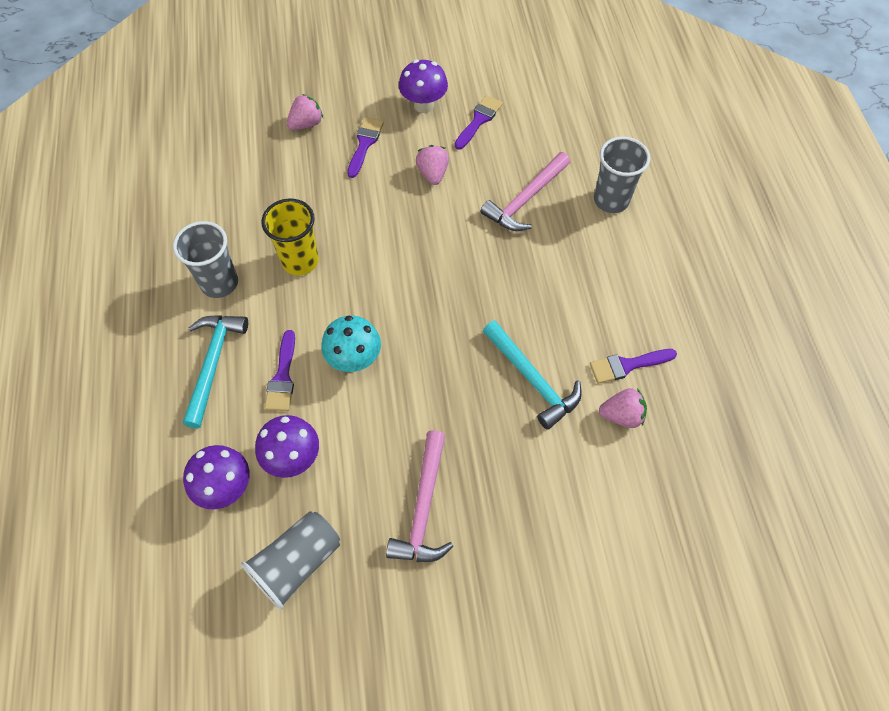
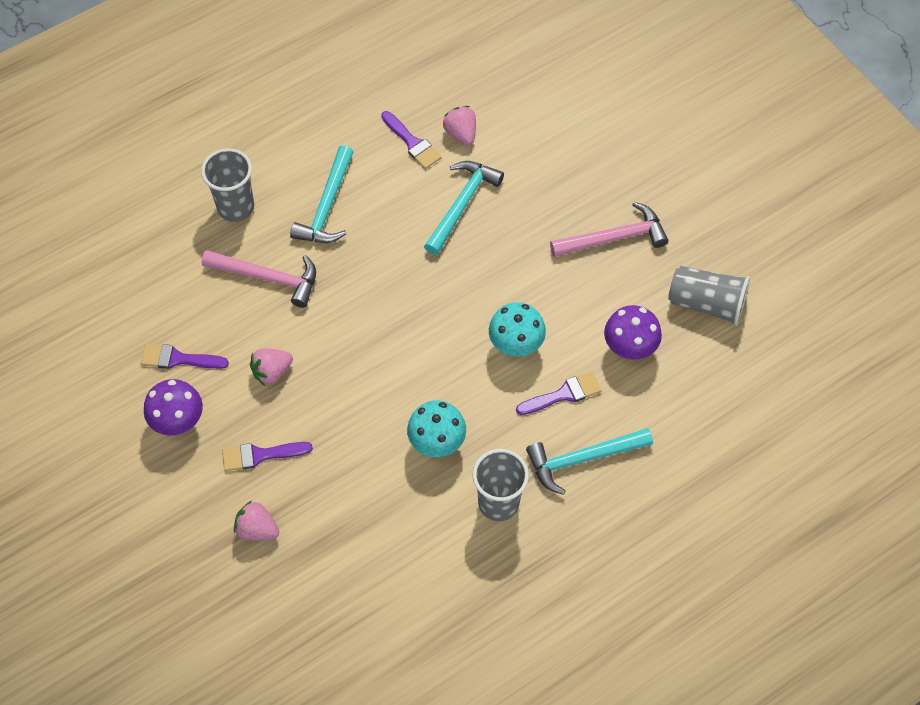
camera: 115 degrees left, 0 degrees up
(226, 488) = (682, 385): purple mushroom -> none
(300, 261) = (437, 443): yellow cup -> turquoise mushroom
(581, 267) = (327, 206): none -> turquoise hammer

